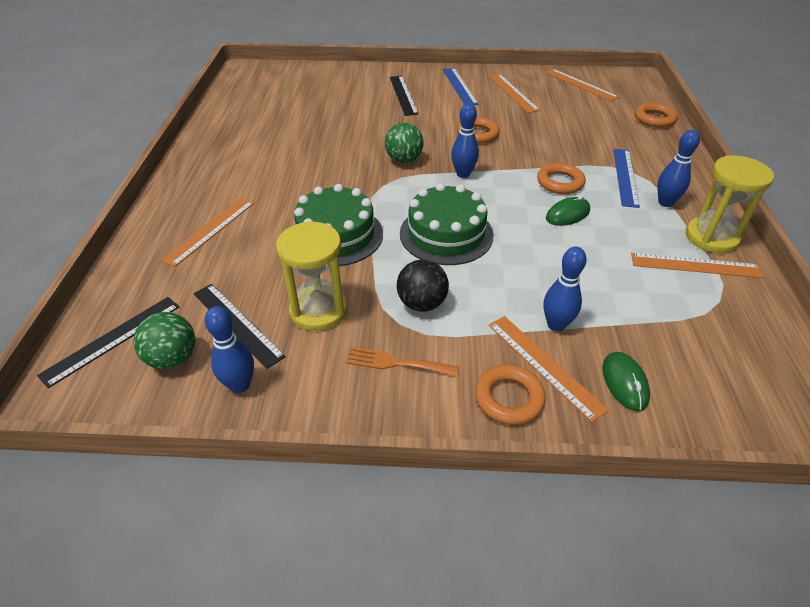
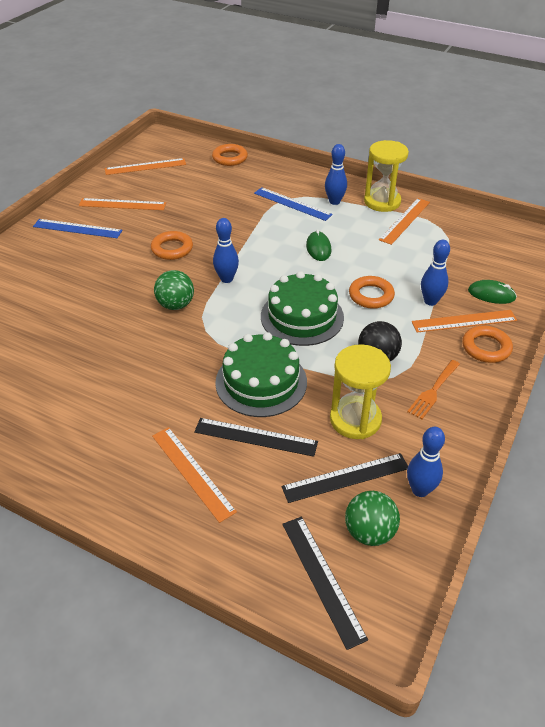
camera: 65 degrees left, 0 degrees up
(403, 95) = (56, 268): black ruler -> black ruler (255, 437)
(560, 182) = (277, 235): orange ring -> orange ring (371, 295)

